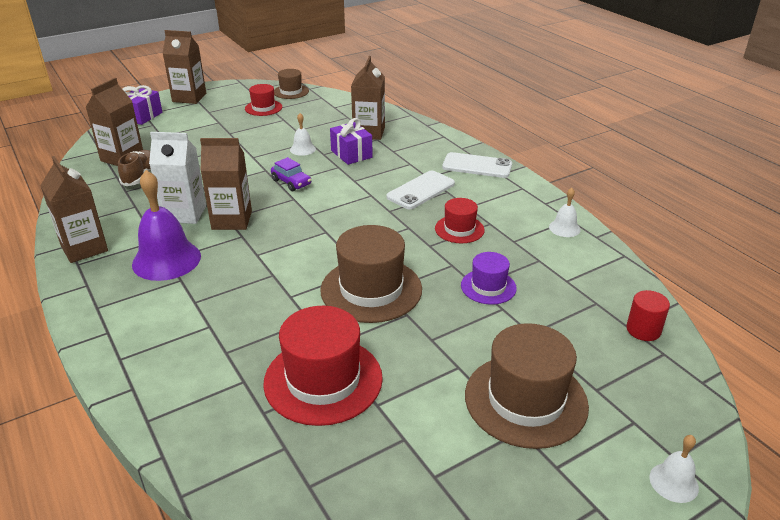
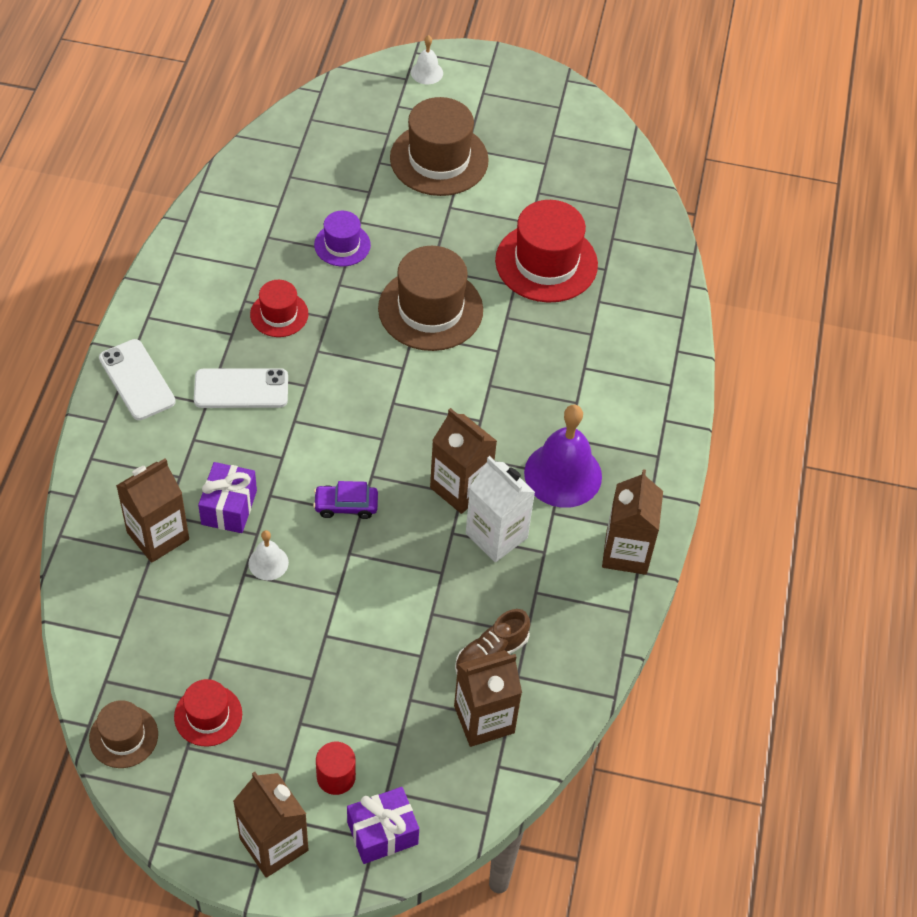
camera: 140 degrees left, 20 degrees up
(291, 182) = (346, 506): purple car -> purple car turned 90 degrees counterclockwise
(564, 228) = (195, 247): white bell -> none
(643, 330) = (295, 139): red cylinder -> red cylinder (336, 777)

